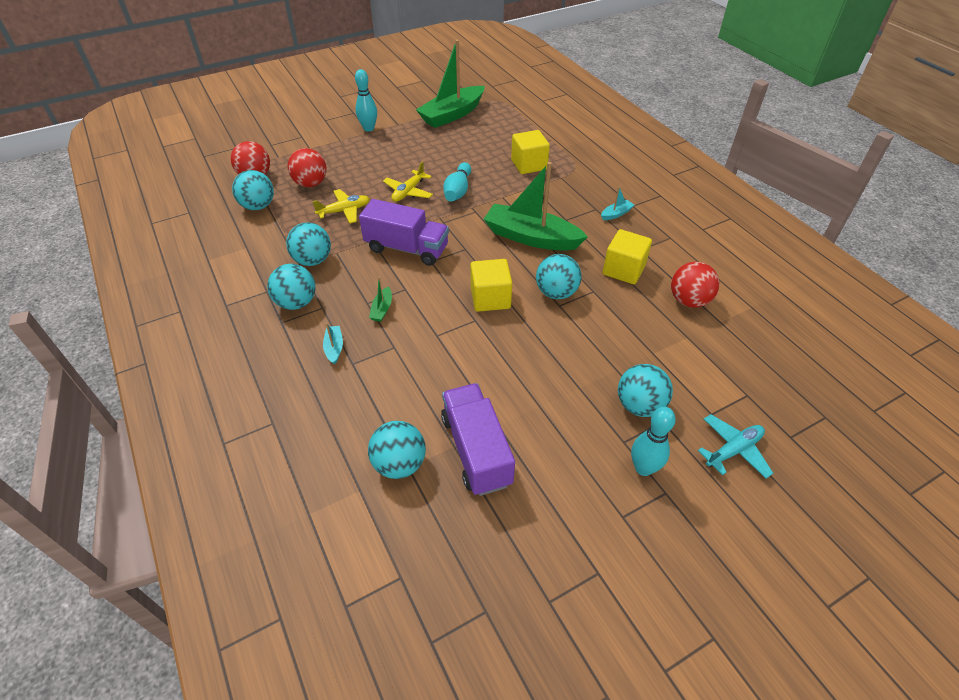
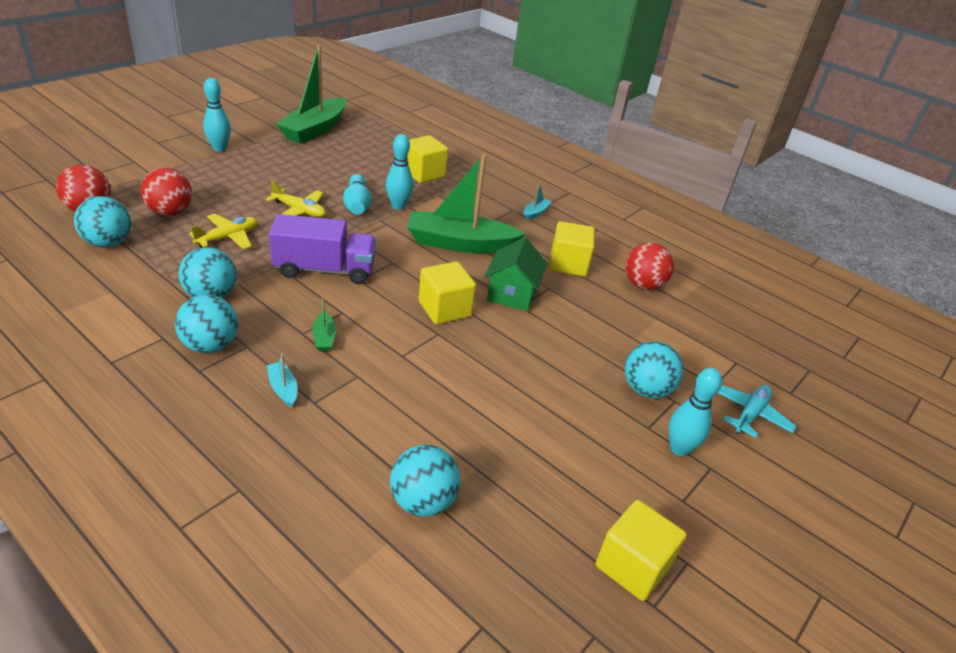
camera: 25 degrees left, 10 degrees down
(408, 192) = (299, 211): yellow plane -> yellow plane turned 75 degrees counterclockwise
(476, 450) = (503, 468): purple truck -> none
(492, 195) = (398, 206): none -> turquoise bowling pin
(547, 562) = (632, 566): none -> yellow cube
(556, 293) = (512, 294): turquoise ball -> green house

